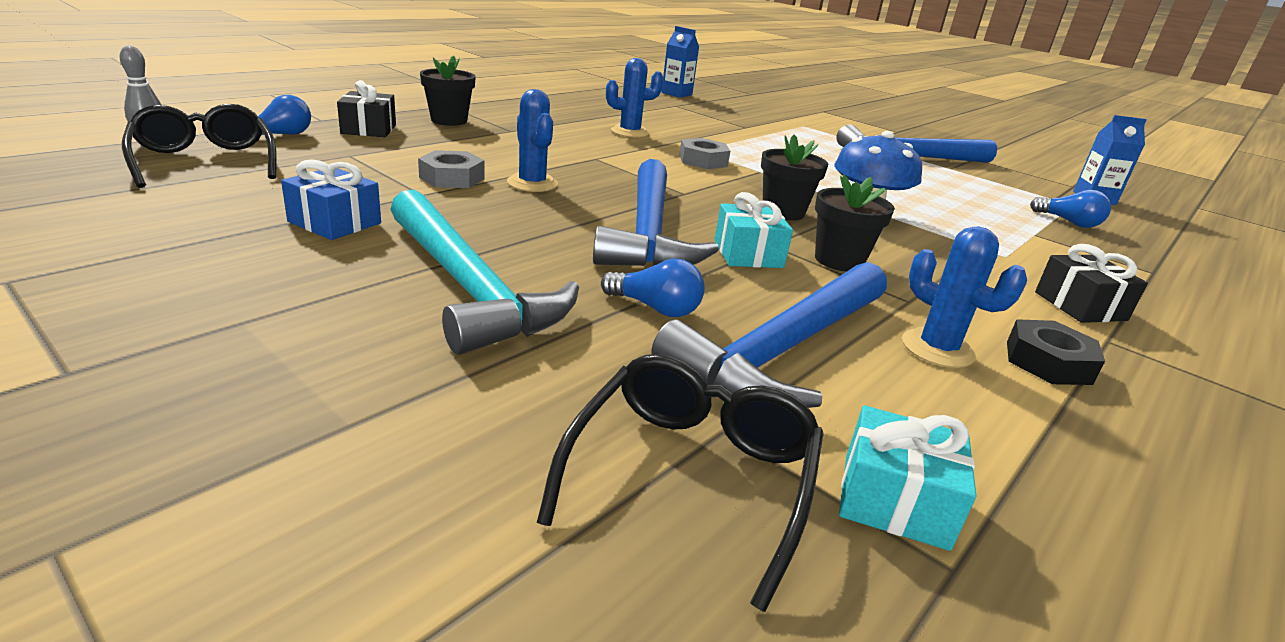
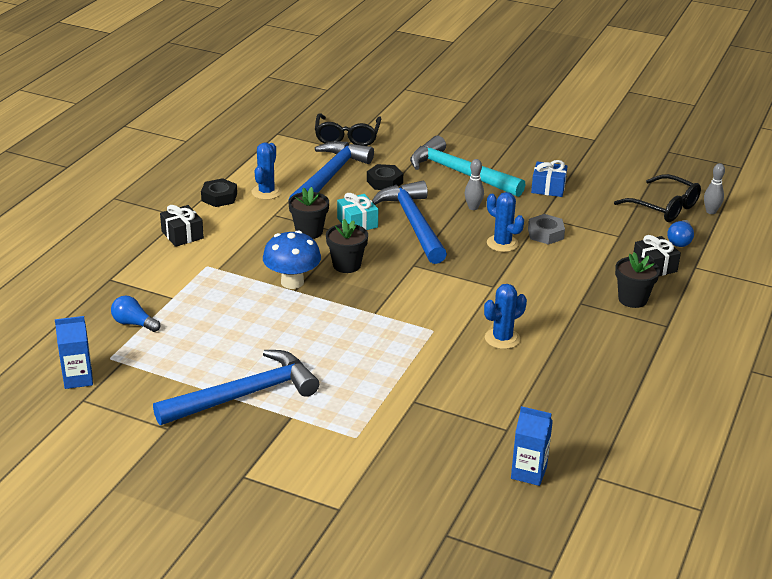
camera: 165 degrees right, 5 degrees up
(520, 228) = (473, 207): none -> grey bowling pin
(655, 308) = (384, 182): blue light bulb -> black nut
(703, 161) = (421, 312): grey nut -> none
(894, 500) = (291, 143): turquoise gift -> none
(937, 349) = (266, 192): blue cactus -> blue cactus turned 75 degrees clockwise

